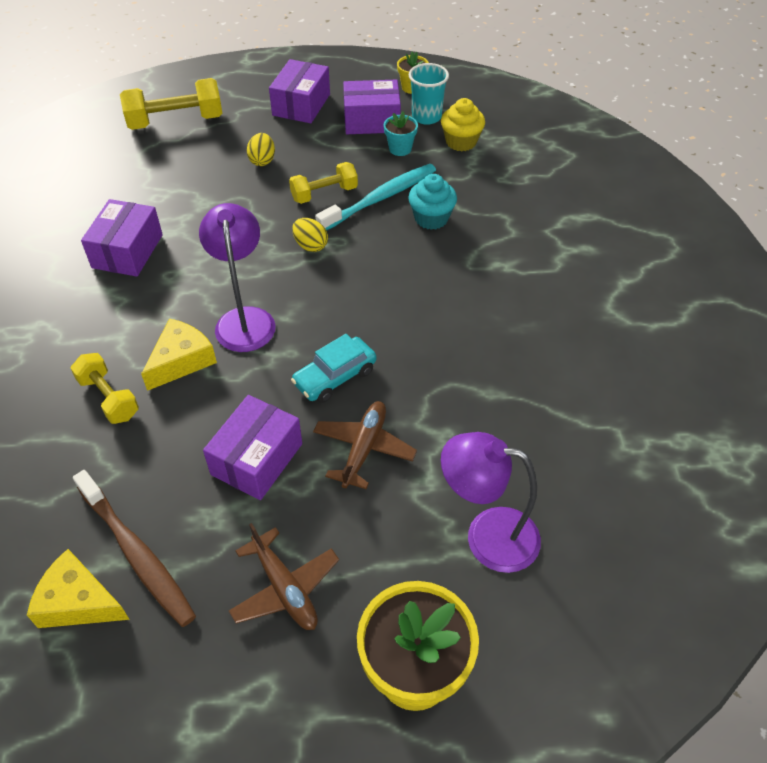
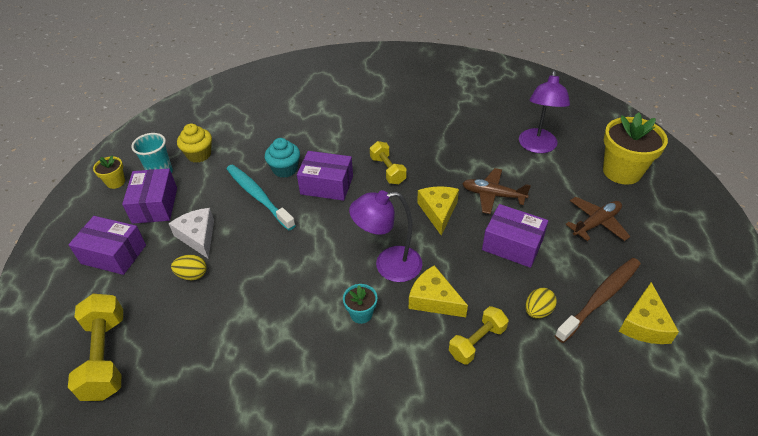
camera: 90 degrees left, 5 degrees down
(127, 251) = (306, 363): purple box -> purple box (327, 185)
(310, 246) = (309, 233): yellow egg -> yellow egg (538, 311)
(318, 158) = (198, 236): none -> white cheese
(324, 194) = (247, 229): yellow dumbbell -> yellow dumbbell (387, 170)
(335, 377) = (438, 211): turquoise car -> yellow cheese
(400, 149) = (199, 187): turquoise flower pot -> turquoise flower pot (361, 314)

